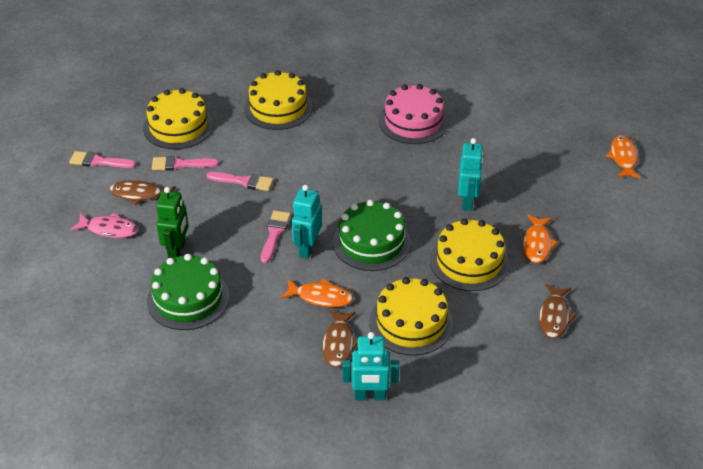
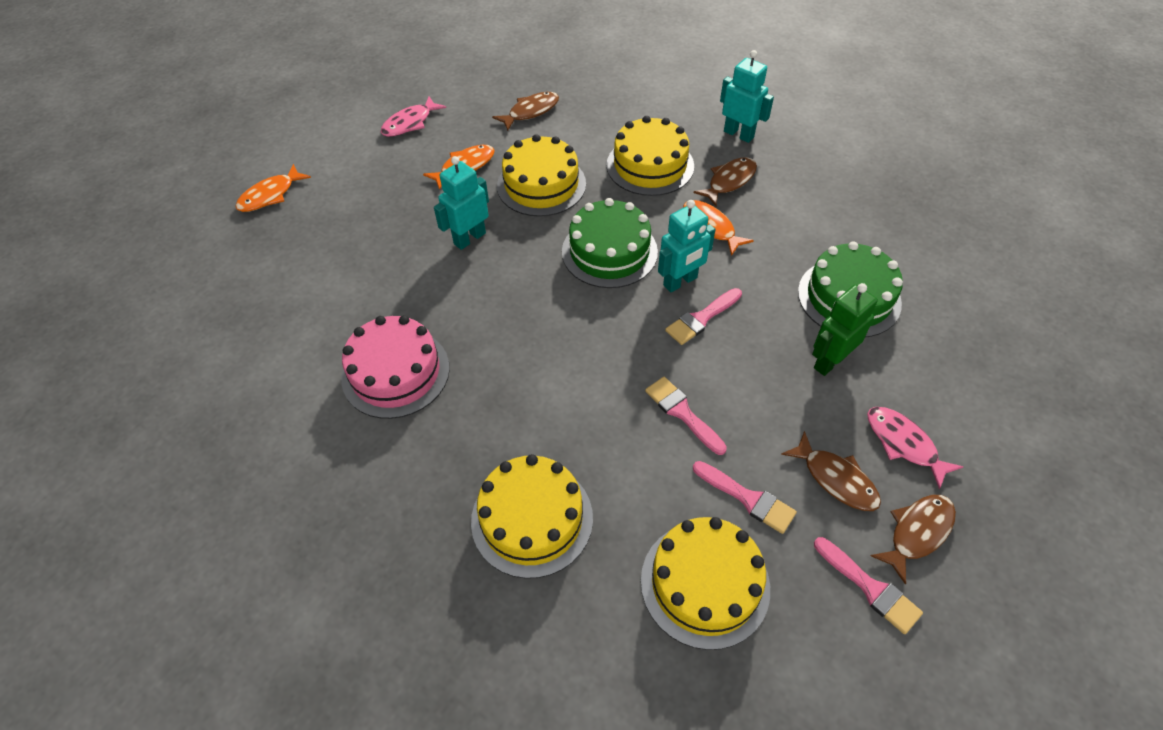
camera: 140 degrees left, 10 degrees up
(84, 193) = (917, 532): none -> brown fish
(623, 253) = (410, 123): none -> pink fish

